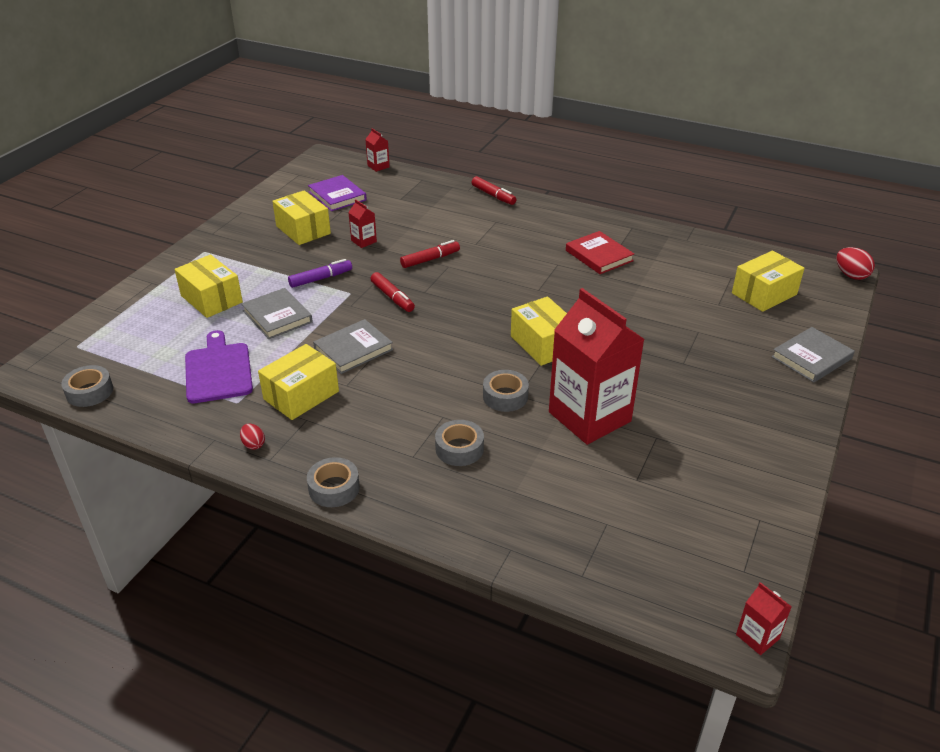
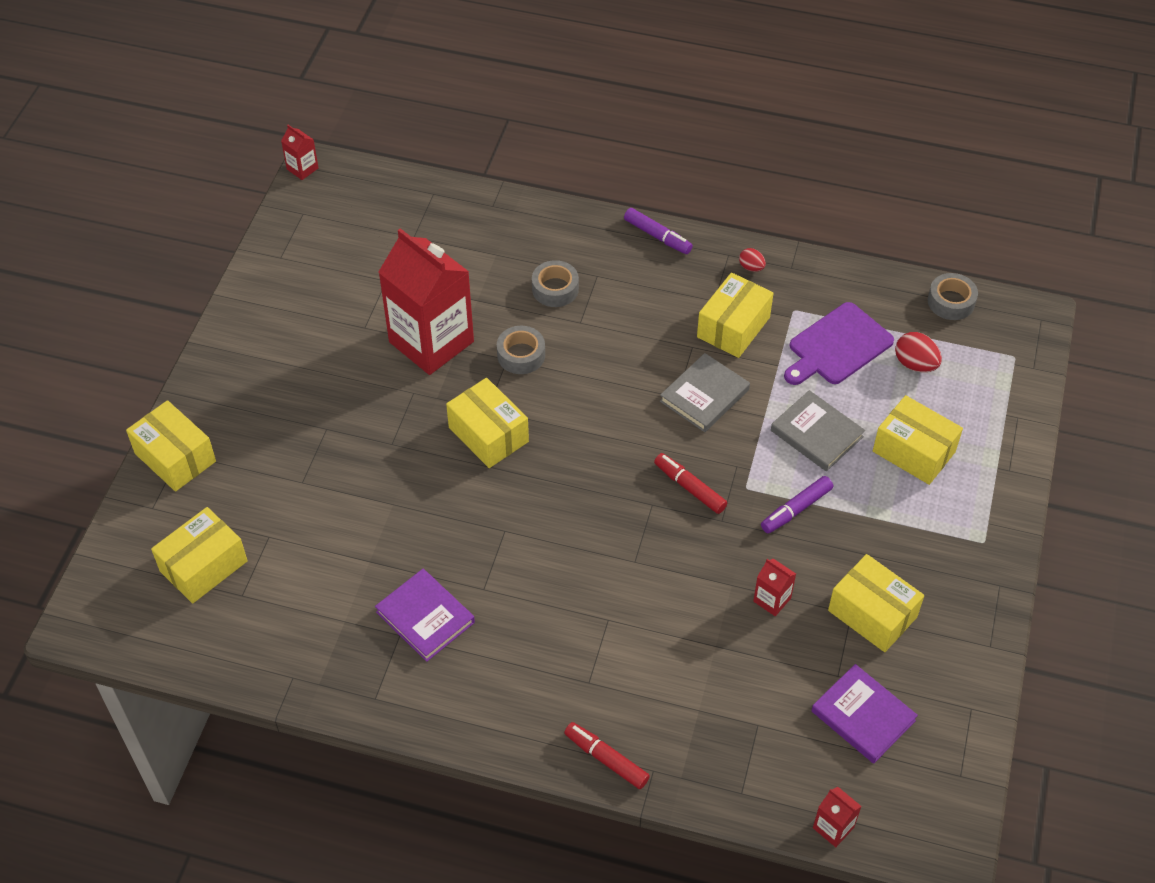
camera: 170 degrees right, 15 degrees up
(218, 370) = (837, 346): purple cutting board -> purple cutting board turned 75 degrees clockwise
(334, 488) = (657, 236): grey tape -> purple marker
(430, 259) = (664, 572): red marker -> none
(599, 256) = (425, 617): red book -> purple book
(811, 358) = (175, 457): grey book -> yellow box
(851, 275) = (70, 625): red egg -> red egg (915, 364)

